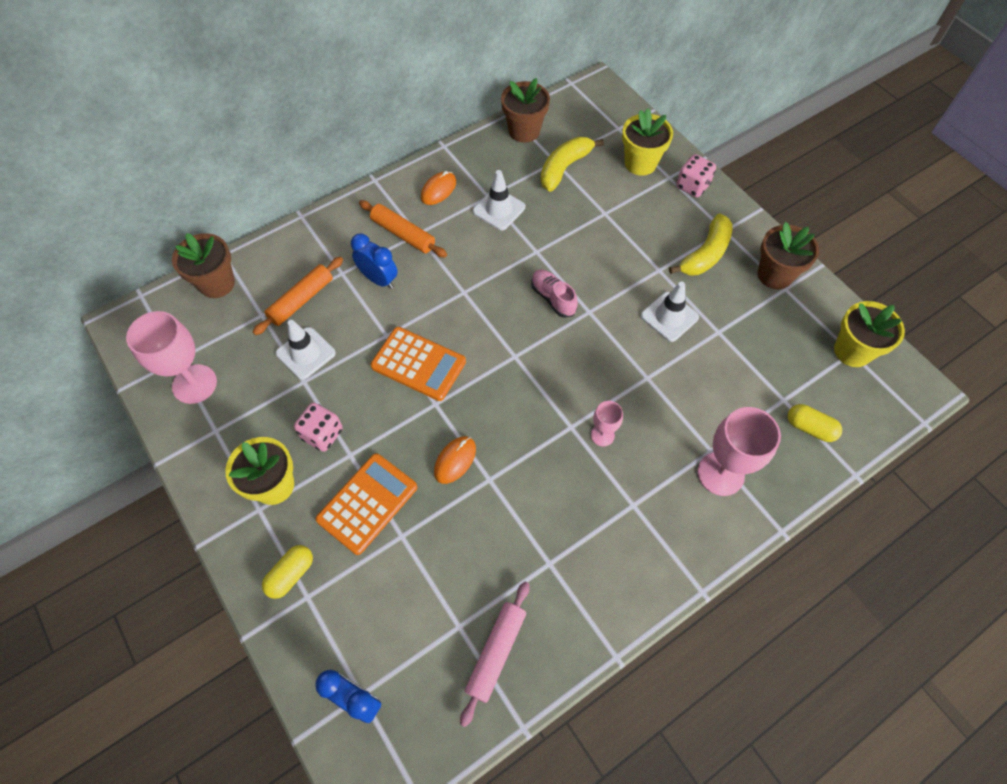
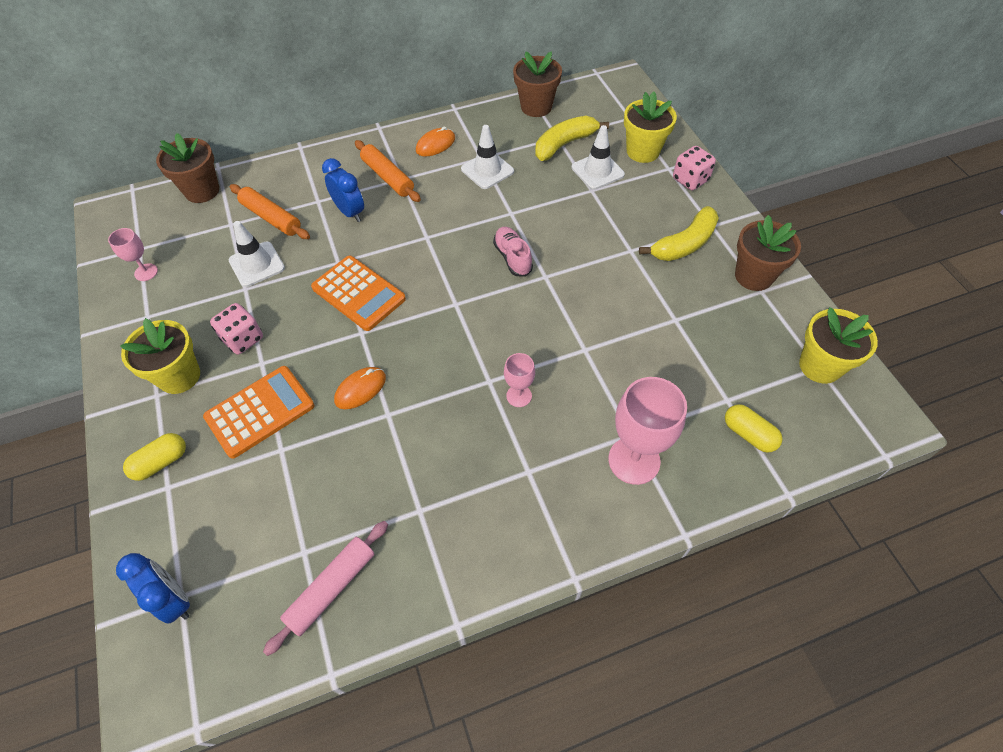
camera: 15 degrees right, 5 degrees down
(194, 384) = (146, 272): pink goblet -> pink goblet, size x0.53
(301, 300) = (271, 218): orange rolling pin -> orange rolling pin turned 75 degrees clockwise
(669, 317) = (627, 296): white traffic cone -> white traffic cone (597, 171)

